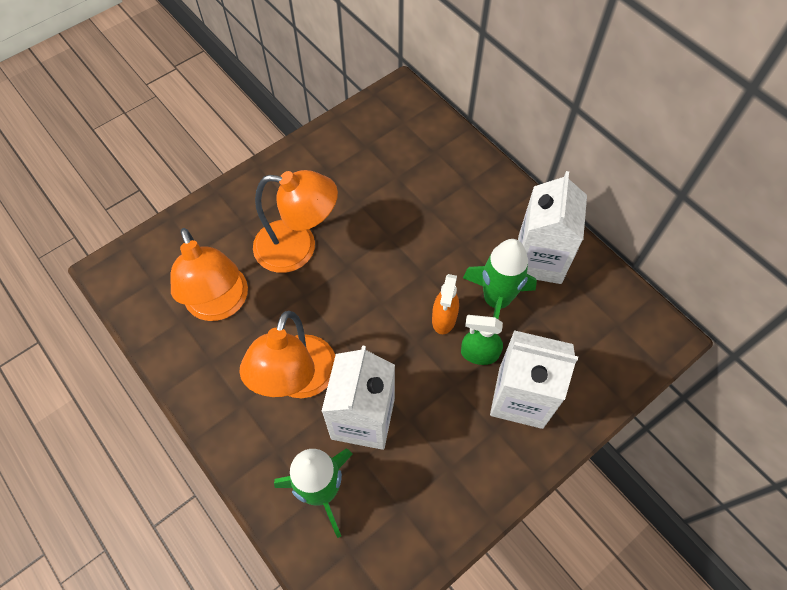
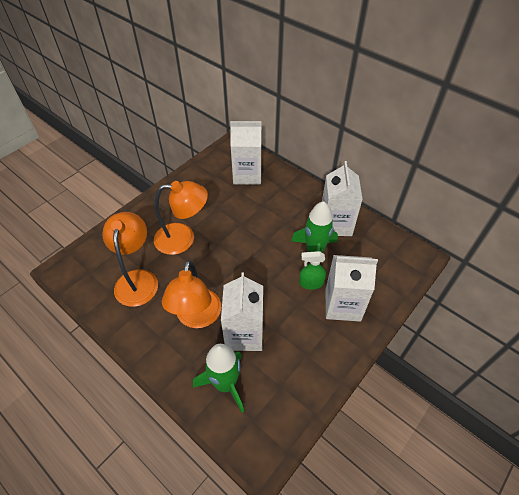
camera: 10 degrees left, 10 degrees down
(220, 305) = (137, 279): orange lamp -> orange lamp turned 150 degrees counterclockwise
(416, 151) = (247, 175): none -> white carton
(444, 318) = (284, 266): orange spray bottle -> none

